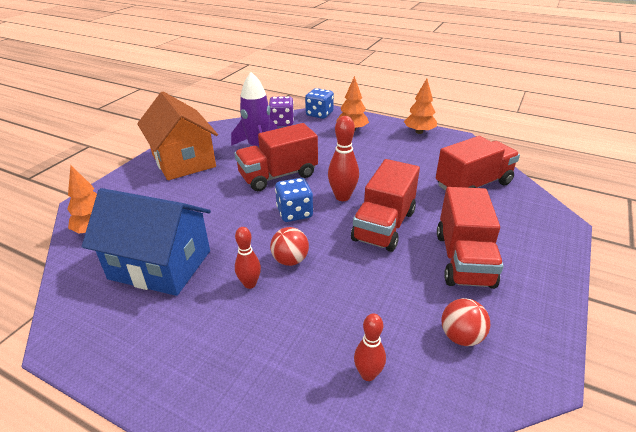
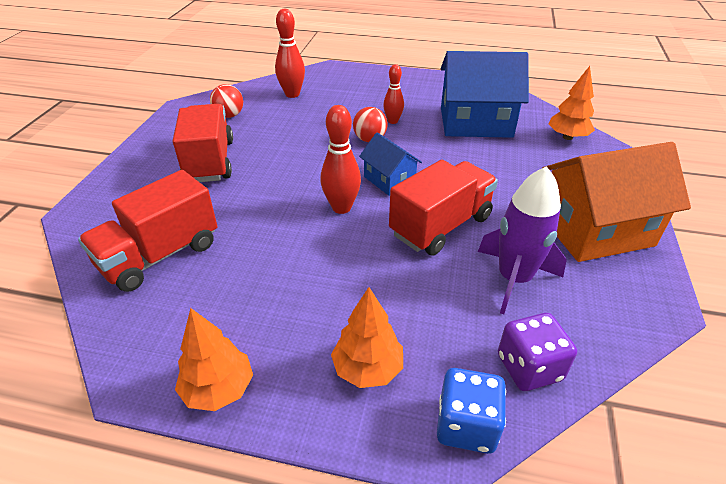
camera: 165 degrees right, 5 degrees up
(183, 161) = (595, 230): orange house -> orange house turned 60 degrees counterclockwise
(294, 213) = (389, 180): blue dice -> blue house
(368, 374) = (292, 94): red bowling pin -> red bowling pin, size x1.52
(384, 226) = (287, 180): red truck -> none

